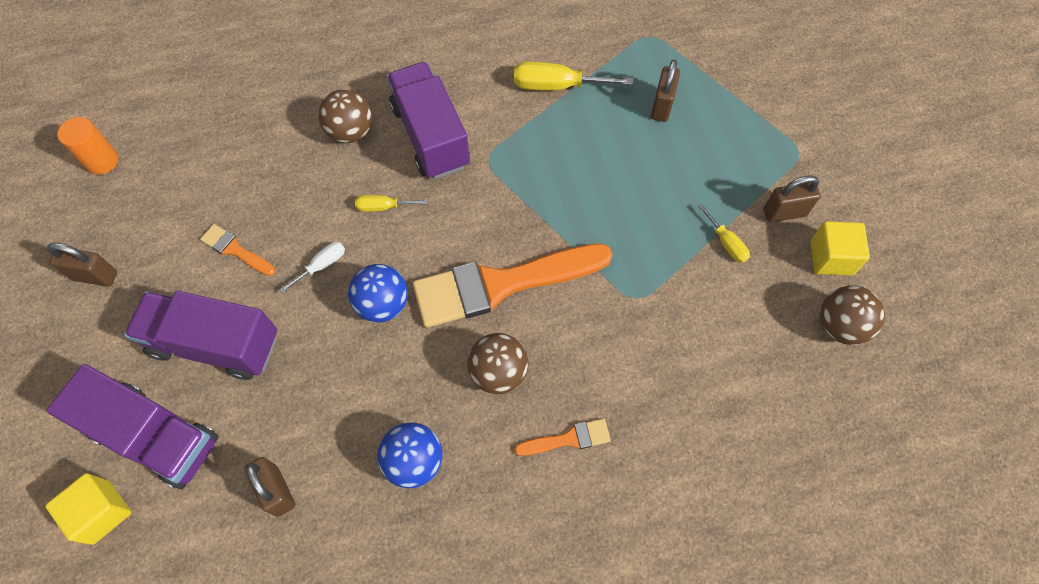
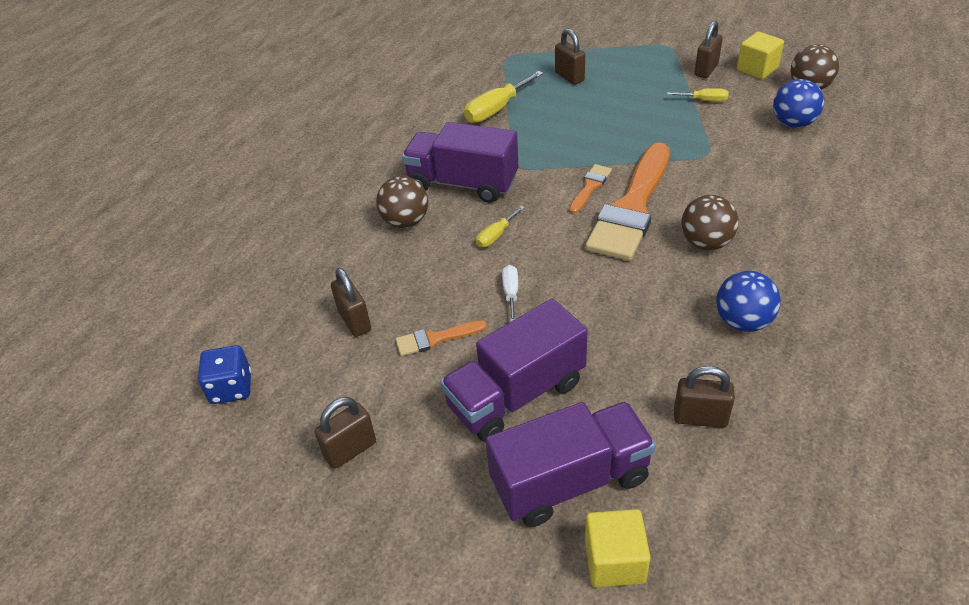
camera: 45 degrees left, 20 degrees down
(102, 161) = (231, 388): orange cylinder -> blue dice
(216, 184) = (354, 321): none -> brown padlock
(383, 304) = (584, 275): blue ball -> blue ball (793, 123)
(568, 439) = (792, 234): orange brush -> orange brush (590, 187)

